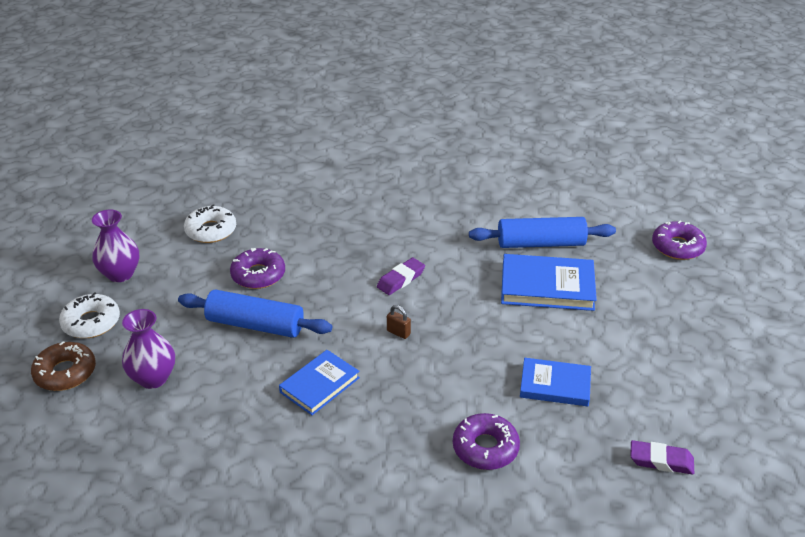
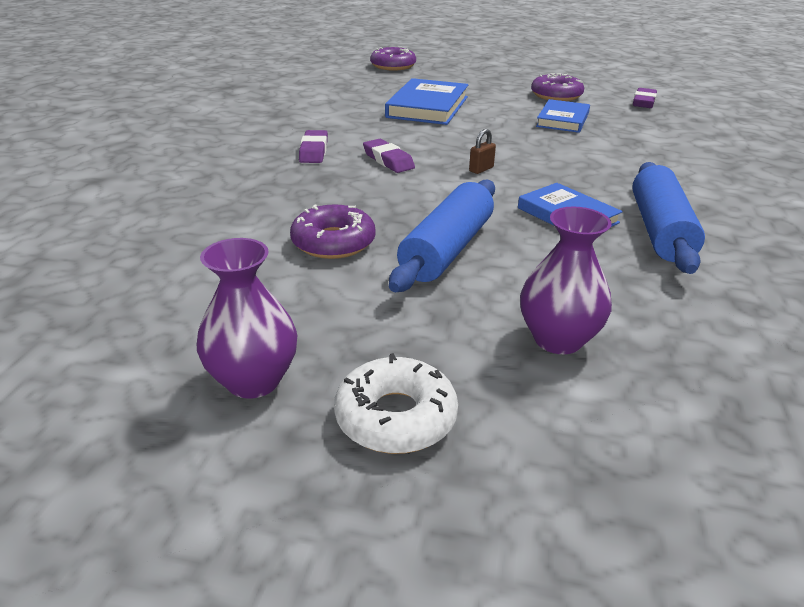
camera: 80 degrees left, 5 degrees down
(65, 373) = (544, 448): brown donut -> none
(211, 230) = (187, 277): white donut -> none
(407, 239) = (314, 151): none -> purple eraser
(485, 448) = (647, 151): purple donut -> purple donut (556, 95)
(541, 243) = (360, 102): blue rolling pin -> blue rolling pin (660, 230)

